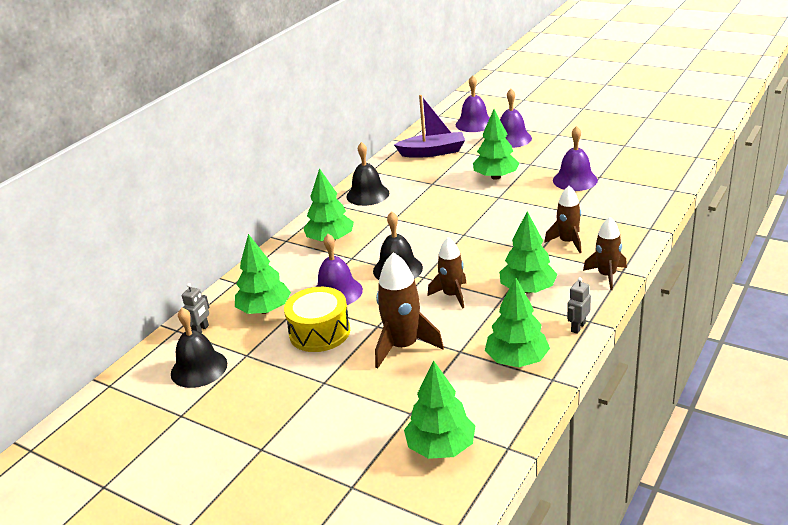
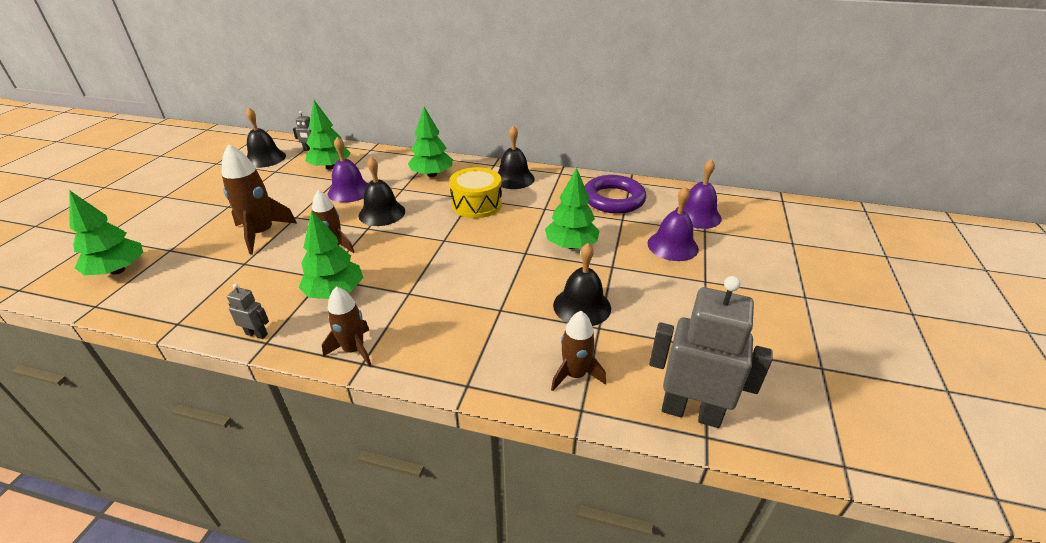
camera: 70 degrees right, 5 degrees up
(319, 332) = (294, 193): yellow drum -> yellow drum (476, 204)
(432, 152) = (613, 199): purple boat -> purple ring
(517, 360) = (216, 298): green tree -> none
(567, 242) = (429, 312): brown rocket -> brown rocket (575, 374)
(575, 180) = (582, 306): purple bell -> black bell
(678, 158) = (691, 412): none -> grey robot

